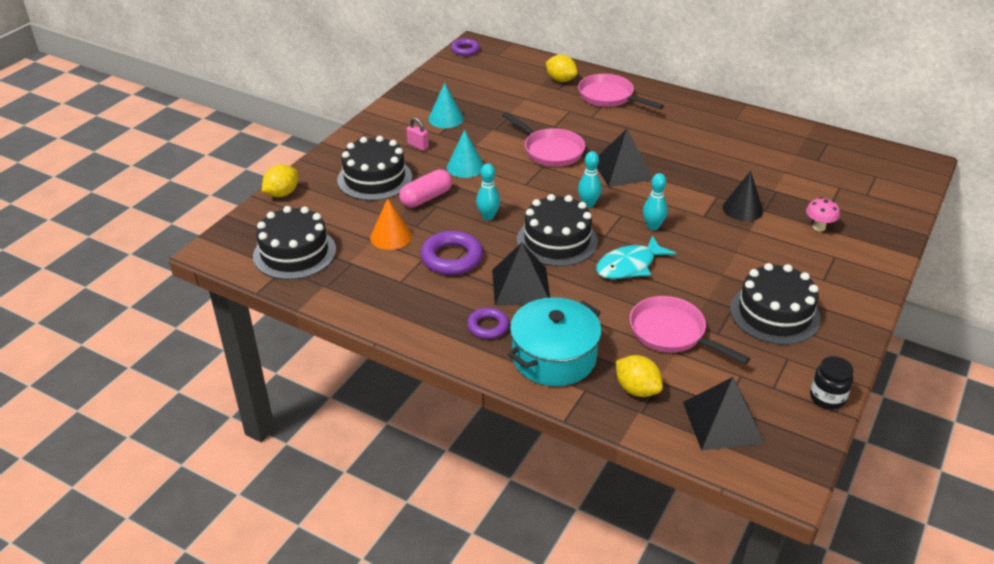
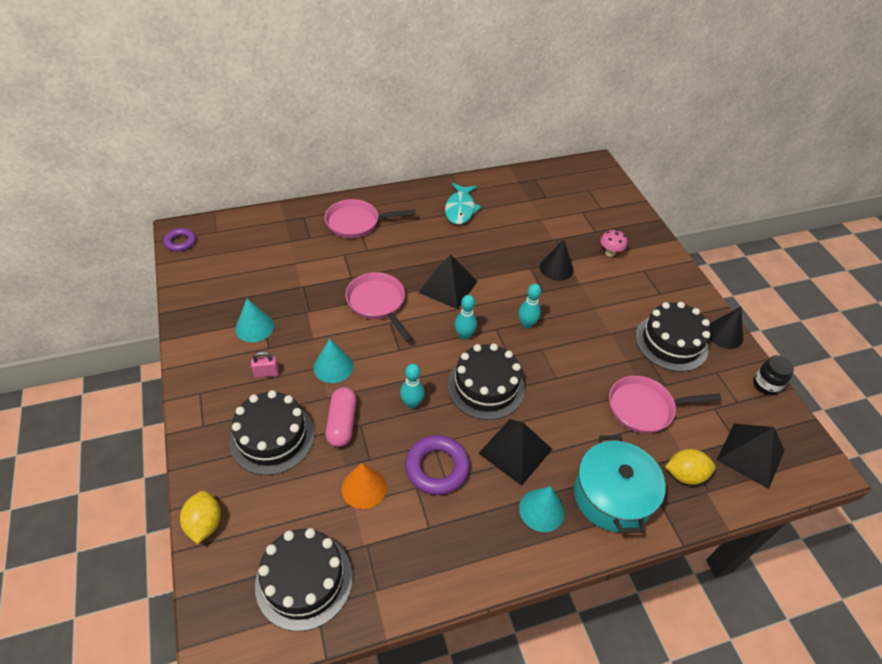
camera: 50 degrees left, 10 degrees up
(488, 326) = (541, 510): purple ring -> turquoise cone
(550, 151) = (377, 303): pink pan -> pink pan turned 120 degrees counterclockwise
(561, 80) = (300, 227): yellow lemon -> none
(629, 266) = (555, 371): turquoise fish -> turquoise fish (460, 209)
(845, 342) = (724, 334): none -> black cone

